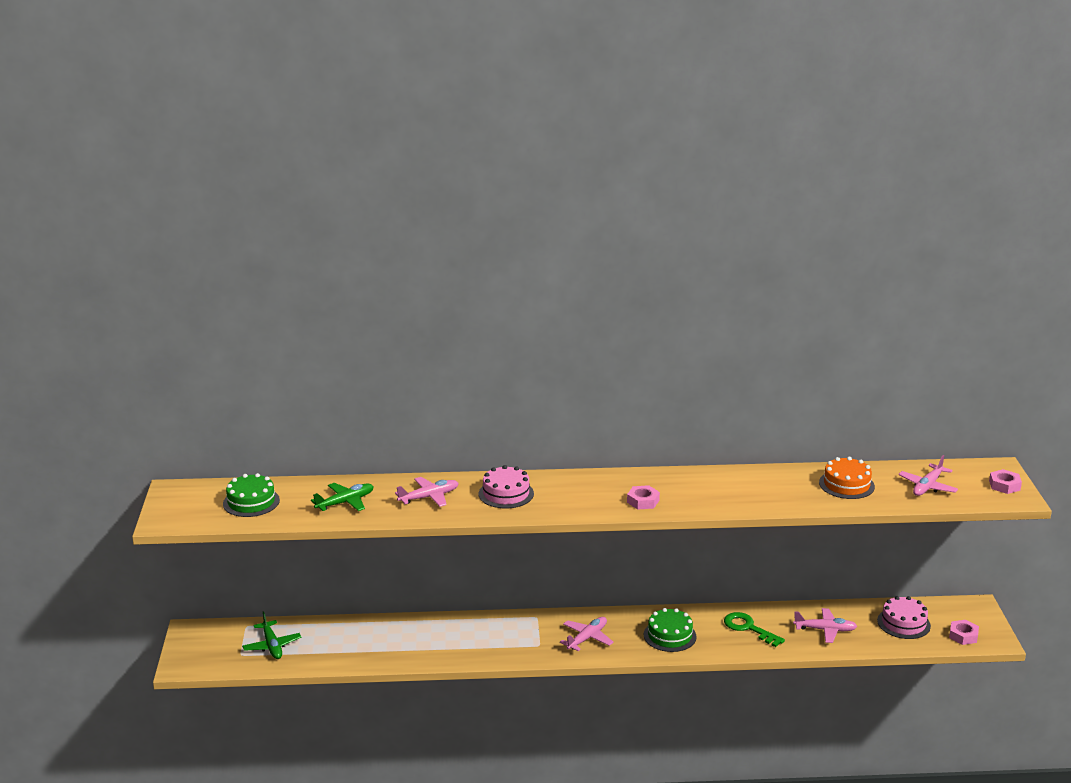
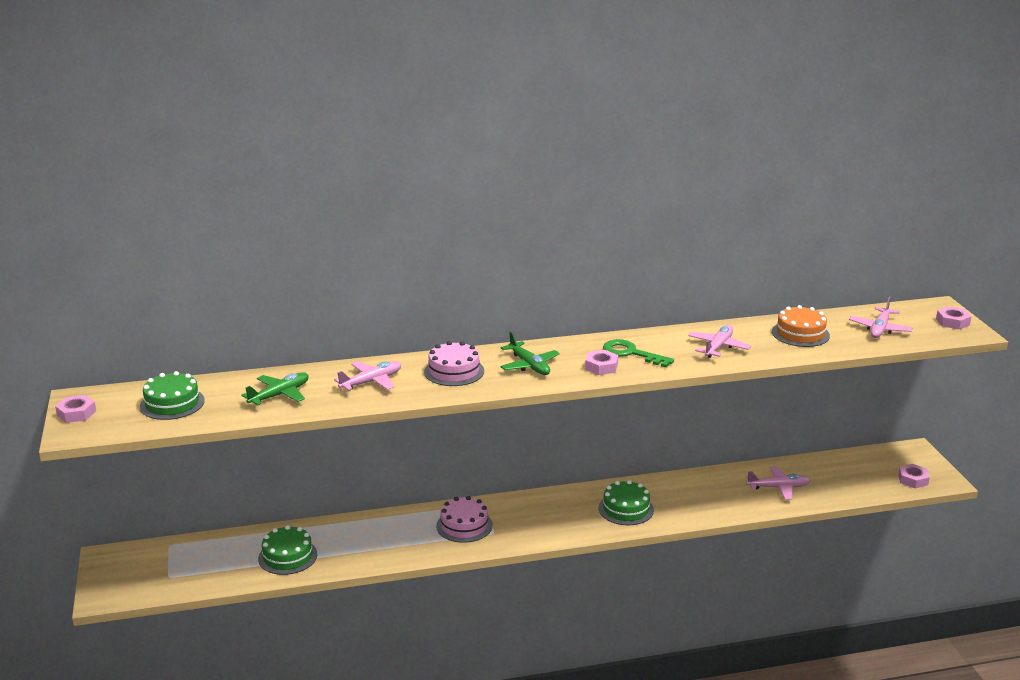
camera: 10 degrees left, 0 degrees up
(169, 503) = (76, 413): none -> pink nut
(272, 646) = (202, 563): green plane -> green plane (529, 365)
(347, 647) = (287, 556): none -> green cake
(587, 638) = (542, 520): pink plane -> pink plane (718, 347)
(748, 628) = (702, 493): green key -> green key (631, 353)
(903, 623) = (851, 473): pink cake -> pink cake (464, 525)

